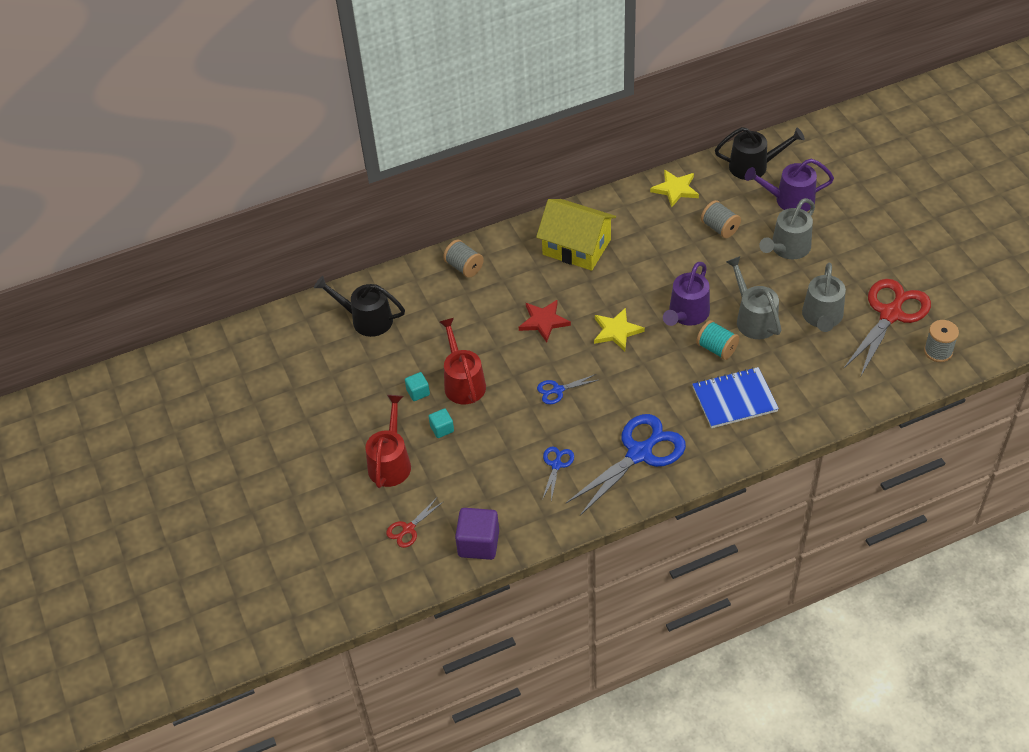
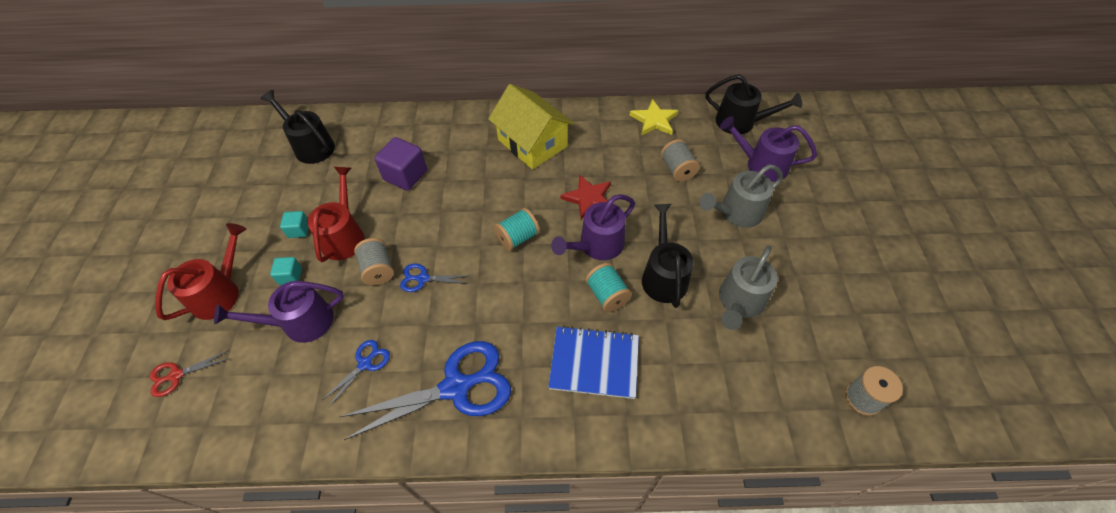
camera: 20 degrees right, 5 degrees up
(464, 267) = (424, 128): grey spool -> grey spool (378, 269)
(478, 543) = (224, 426): purple cube -> purple cube (405, 175)
(480, 457) = (301, 322): none -> purple watering can
(543, 321) = (457, 202): red star -> red star (588, 198)
(616, 331) = (518, 237): yellow star -> turquoise spool
(753, 319) = (663, 276): grey watering can -> black watering can
(890, 314) = (820, 328): red scissors -> none

